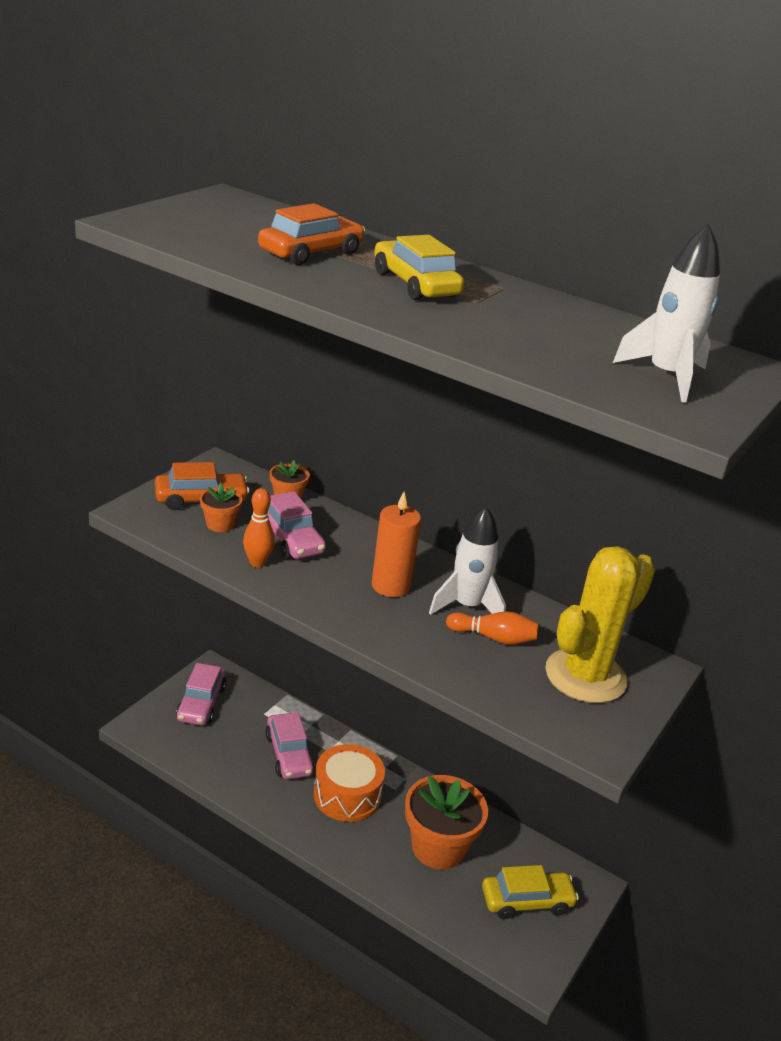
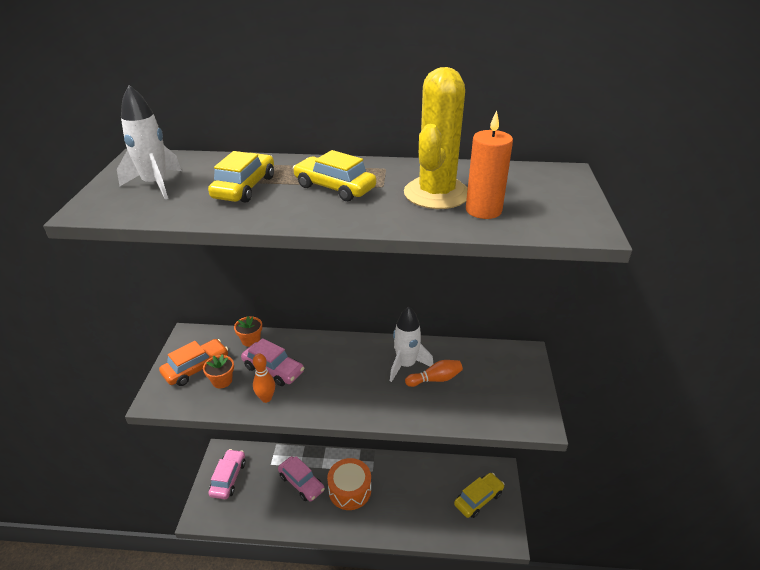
camera: 25 degrees left, 5 degrees up
(201, 703) = (228, 478): pink car -> pink car turned 150 degrees counterclockwise
(311, 253) = (245, 187): orange car -> yellow car
(391, 586) = (355, 373): orange candle -> orange candle (483, 210)
(438, 847) = (416, 494): orange flower pot -> none
(585, 676) = (497, 379): yellow cactus -> yellow cactus (436, 193)
(666, 377) = (538, 201): white rocket -> white rocket (155, 184)

